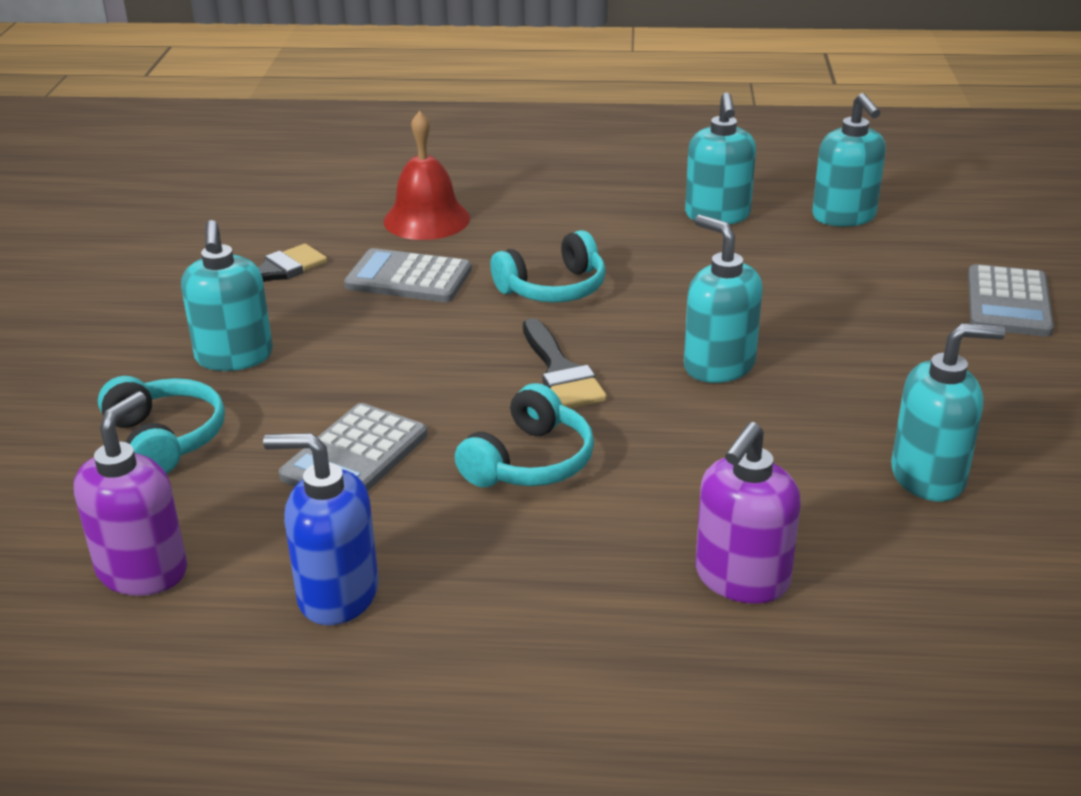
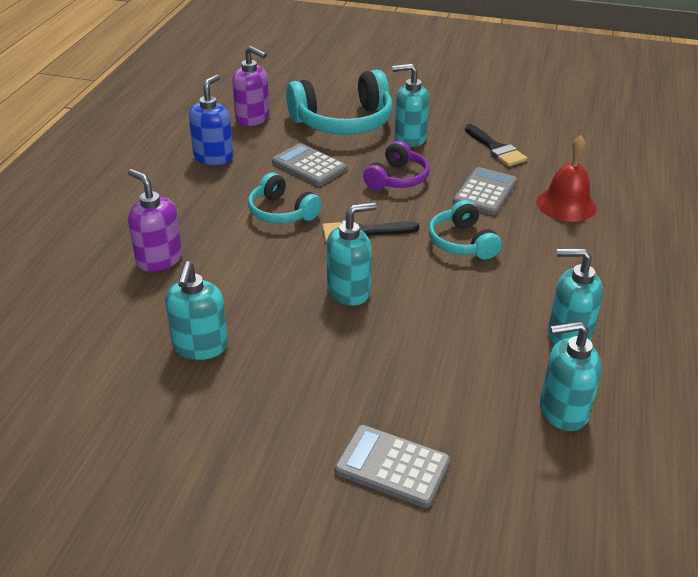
camera: 100 degrees right, 5 degrees up
(164, 439) = (343, 122): turquoise headphones -> turquoise headphones, size x1.75
(383, 356) = (397, 178): none -> purple headphones

